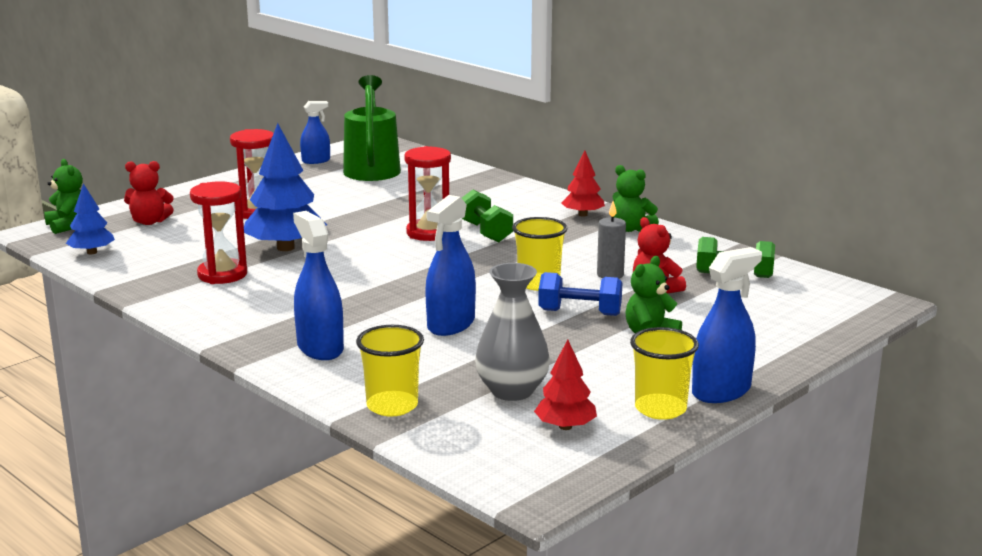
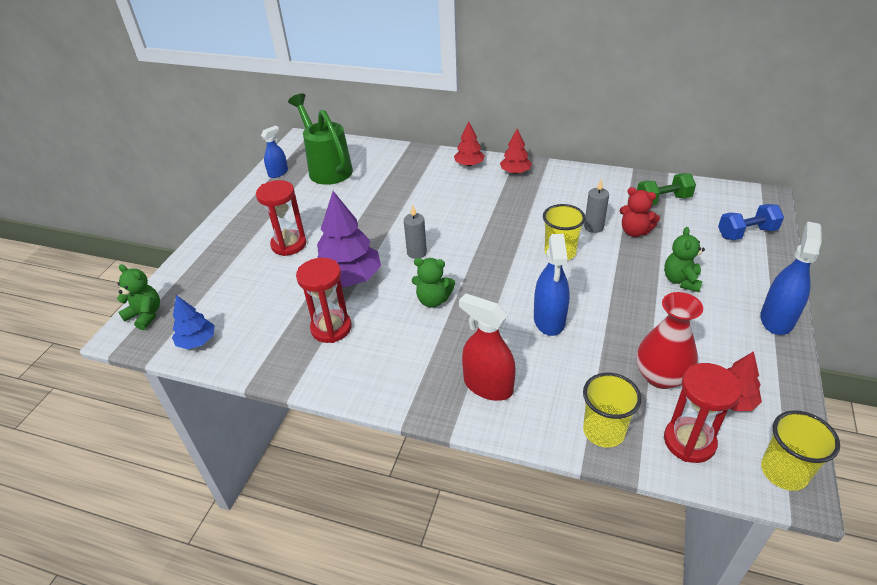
camera: 25 degrees left, 20 degrees up
(149, 222) = (212, 286): red teddy bear -> none
(285, 248) = (349, 278): blue tree -> purple tree
(320, 348) = (488, 386): blue spray bottle -> red spray bottle
(379, 247) = (416, 253): none -> grey candle
(429, 233) = (435, 225): red hourglass -> red hourglass (689, 441)
(485, 232) = (472, 211): green dumbbell -> none
(512, 391) = (661, 376): grey vase -> red vase
(536, 198) = (469, 164): none -> red tree
(579, 312) = (615, 273): blue dumbbell -> blue dumbbell (746, 233)
(631, 229) = (558, 176): green teddy bear -> green teddy bear (433, 300)
(660, 409) = (764, 354): yellow cup -> yellow cup (784, 472)

